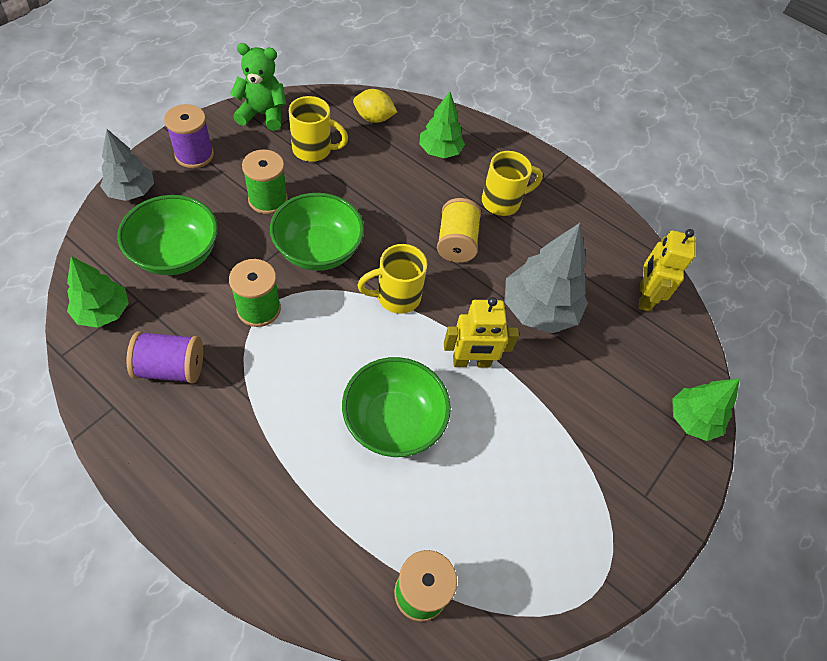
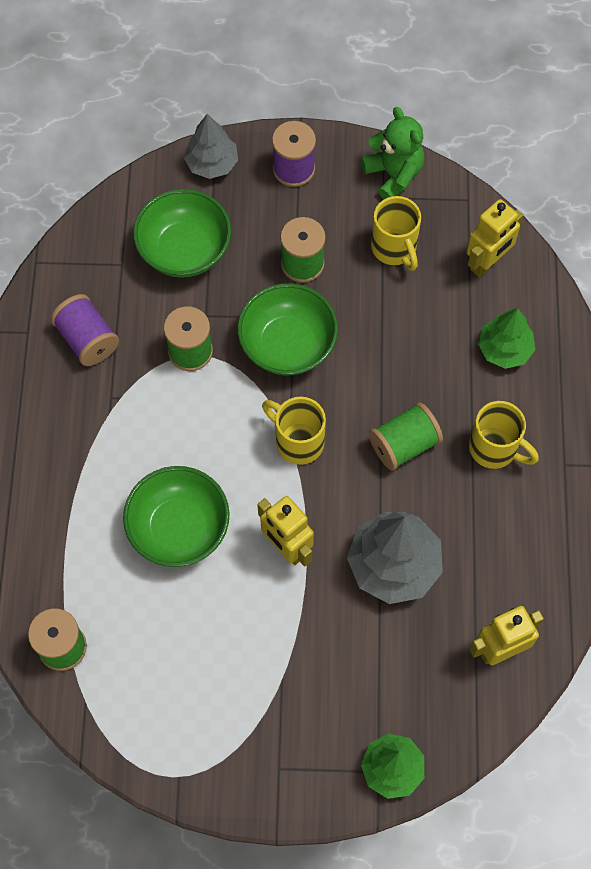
camera: 60 degrees right, 10 degrees up
(103, 312) = (91, 253): green tree -> none
(374, 118) = (487, 262): yellow lemon -> yellow robot
(456, 242) = (404, 444): yellow spool -> green spool

